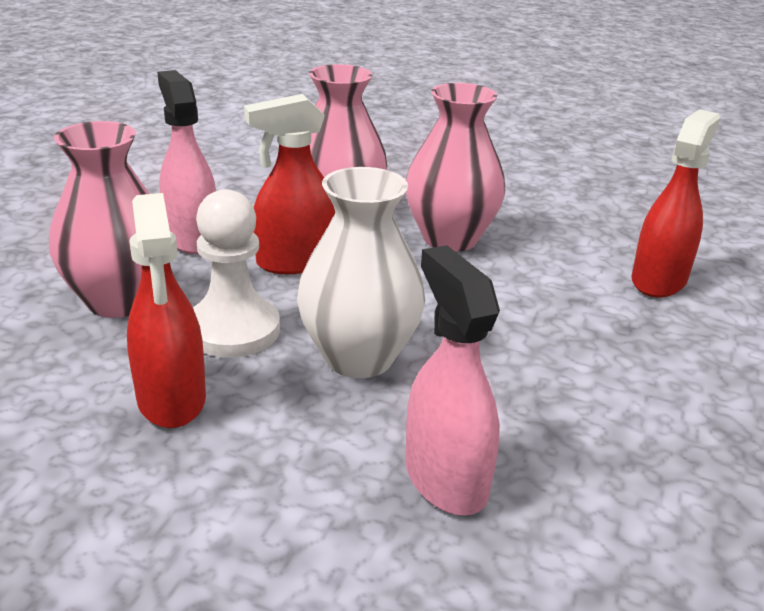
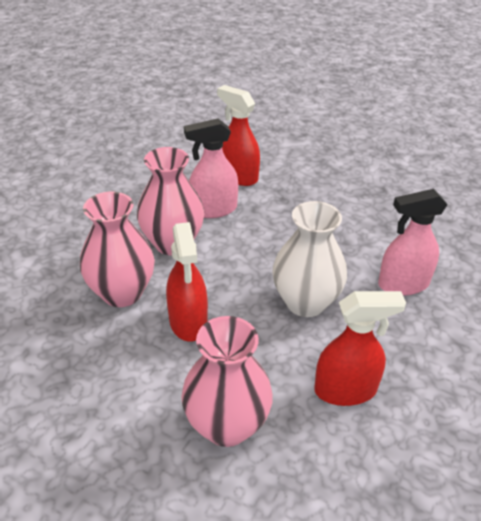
camera: 80 degrees left, 10 degrees up
(192, 238) = (135, 382): pink spray bottle -> pink spray bottle (213, 209)
(233, 330) = (272, 359): white pawn -> none

